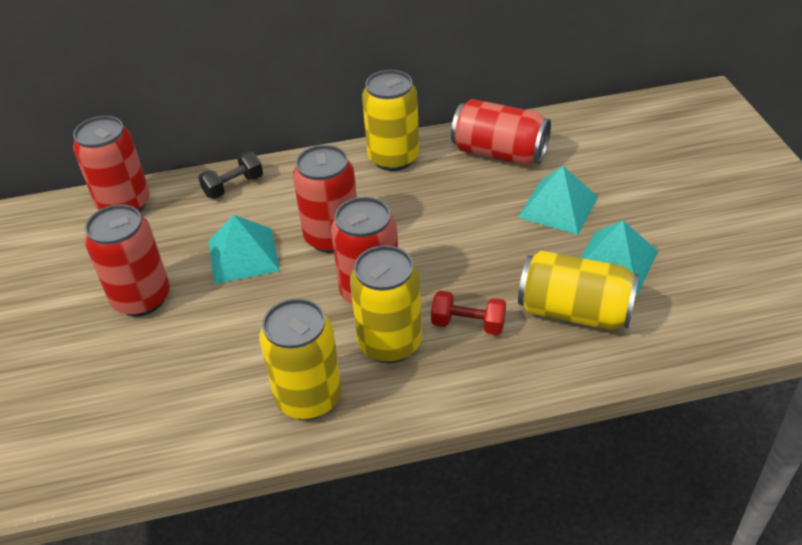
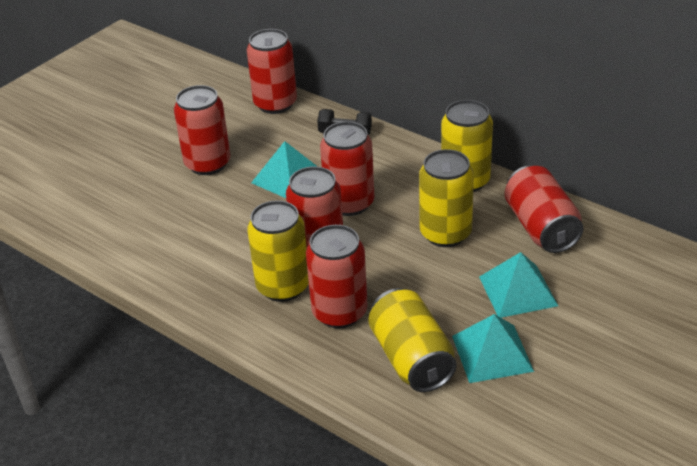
camera: 50 degrees right, 5 degrees down
(309, 397) = (202, 279): yellow can -> yellow can (445, 233)
(468, 324) = (339, 312): red dumbbell -> red can

